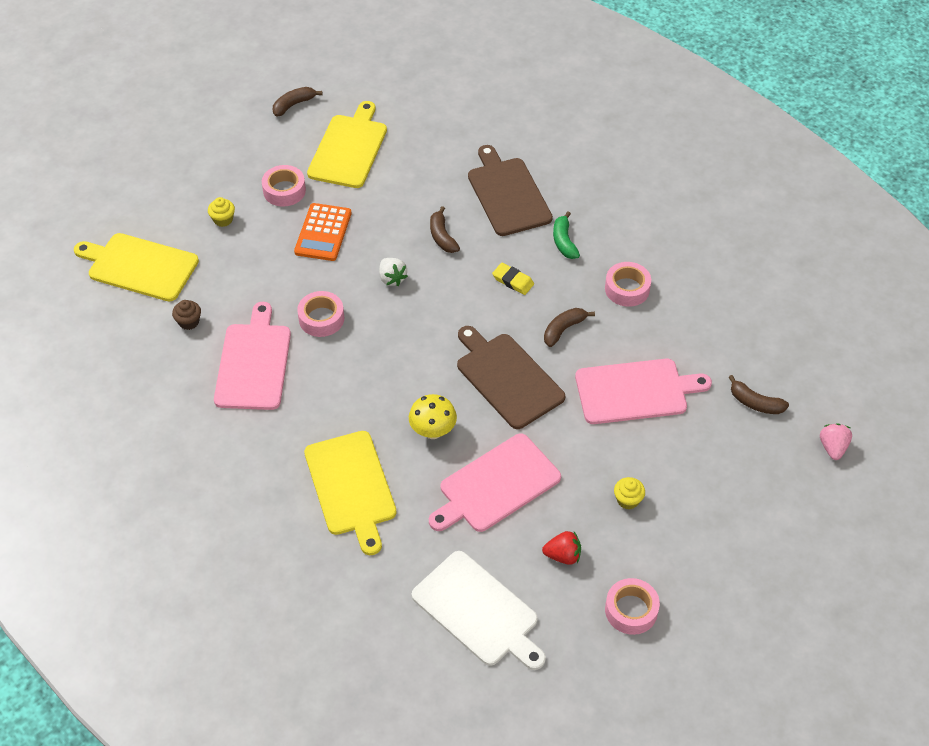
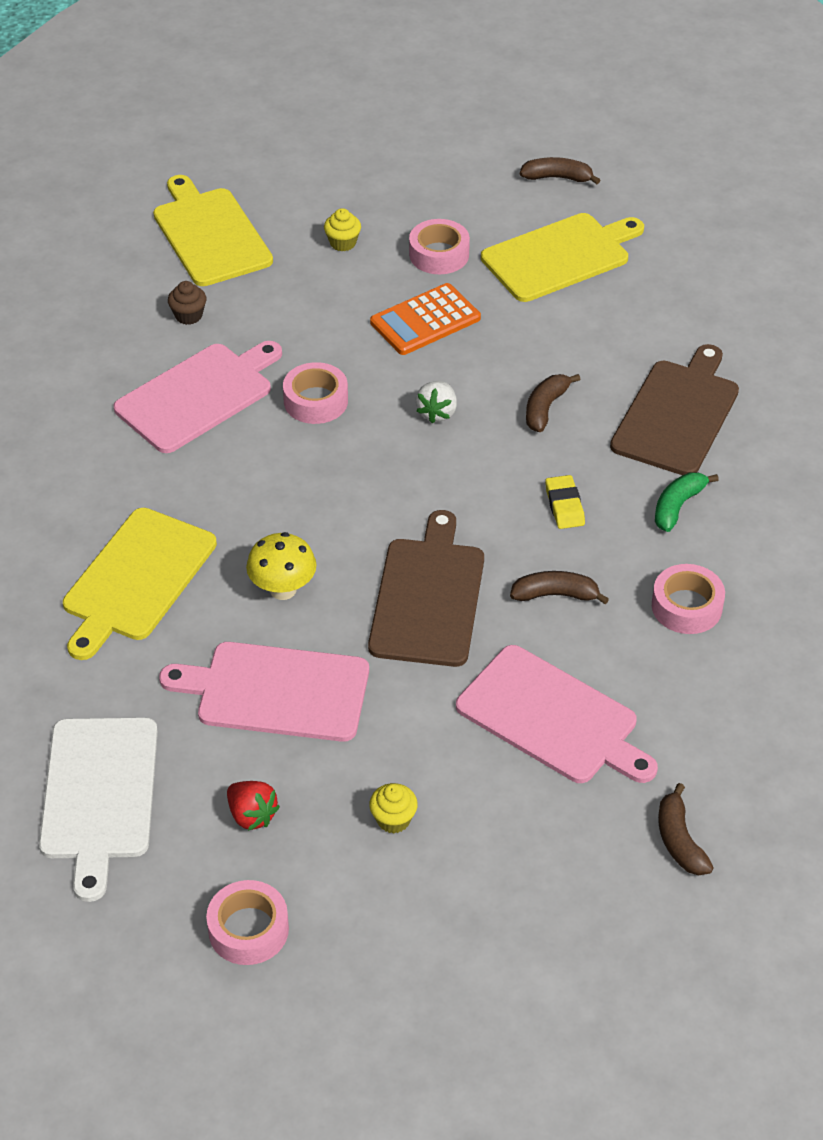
camera: 45 degrees right, 5 degrees down
(832, 447) = (711, 965): pink strawberry -> none

